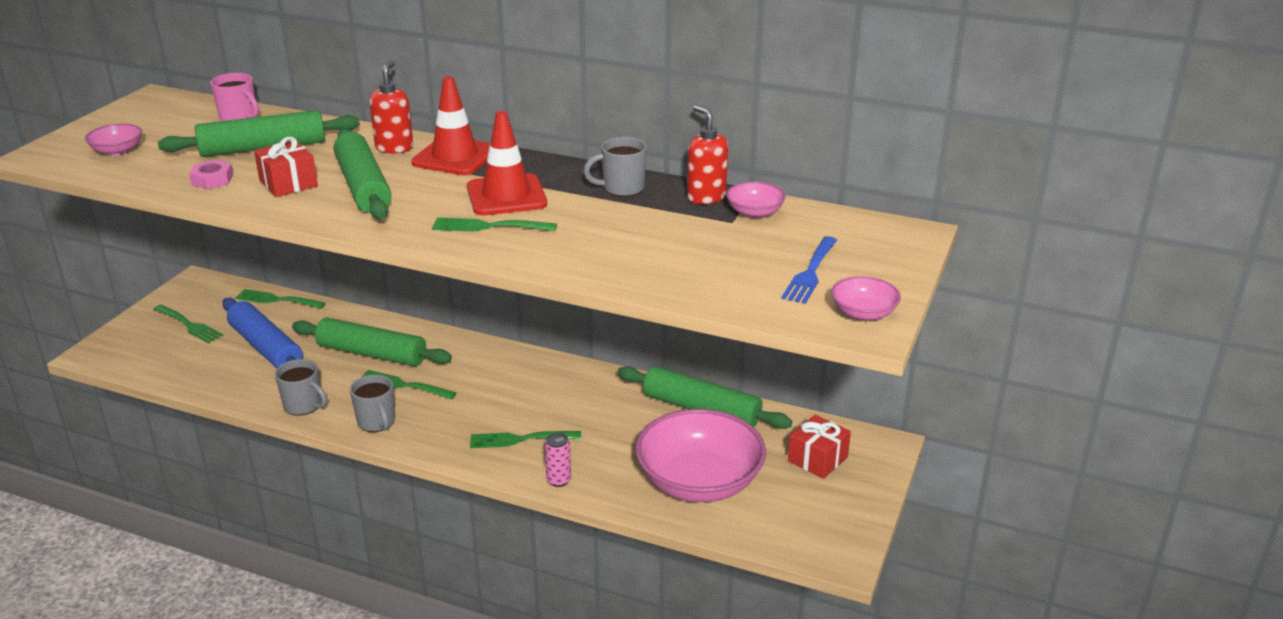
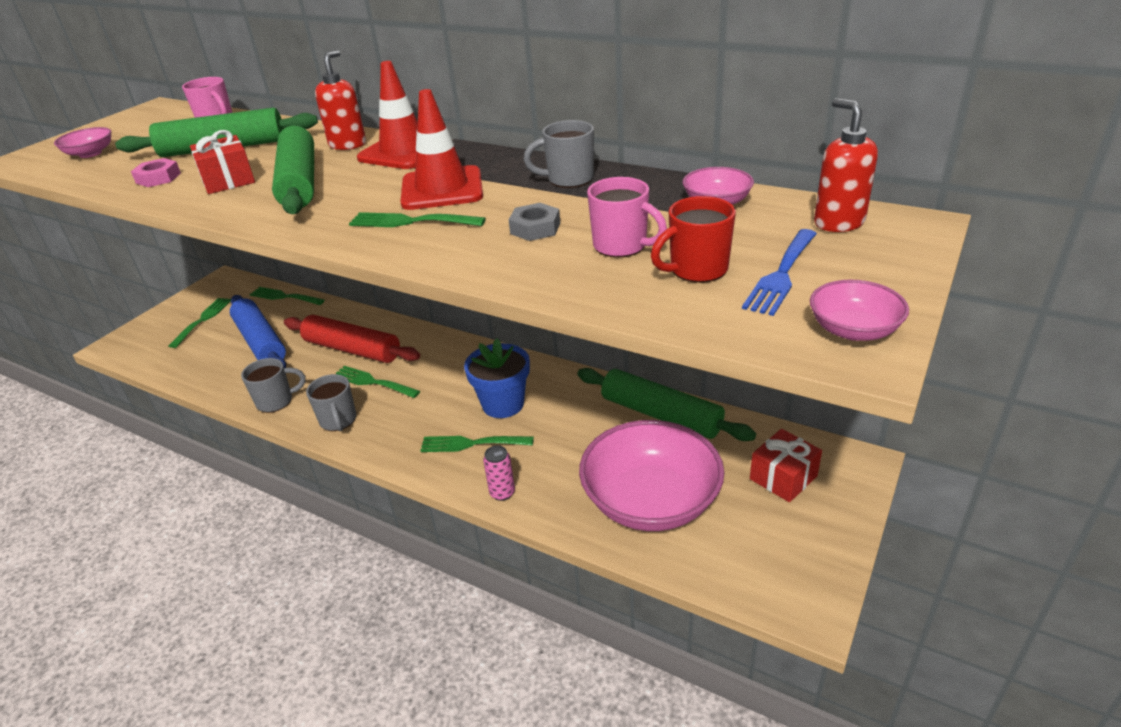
camera: 10 degrees right, 5 degrees up
(189, 325) = (203, 320): green fork -> green fork turned 120 degrees counterclockwise
(304, 406) = (276, 401): grey mug -> grey mug turned 60 degrees counterclockwise
(372, 354) = (352, 349): green rolling pin -> red rolling pin
(544, 403) = (503, 404): none -> blue flower pot
(602, 233) = (535, 228): none -> grey nut
(680, 249) = (621, 246): none -> pink mug
(706, 197) = (661, 187): red soap dispenser -> red soap dispenser (838, 222)
(744, 269) = (696, 270): none -> red mug

